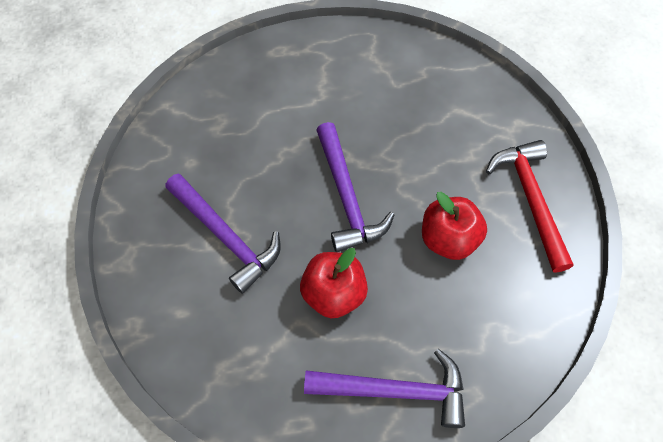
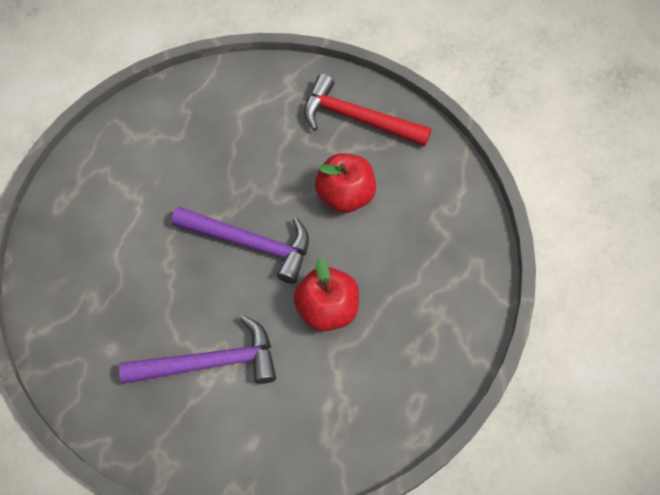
camera: 55 degrees left, 0 degrees up
(395, 391) = (437, 316): purple hammer -> none

